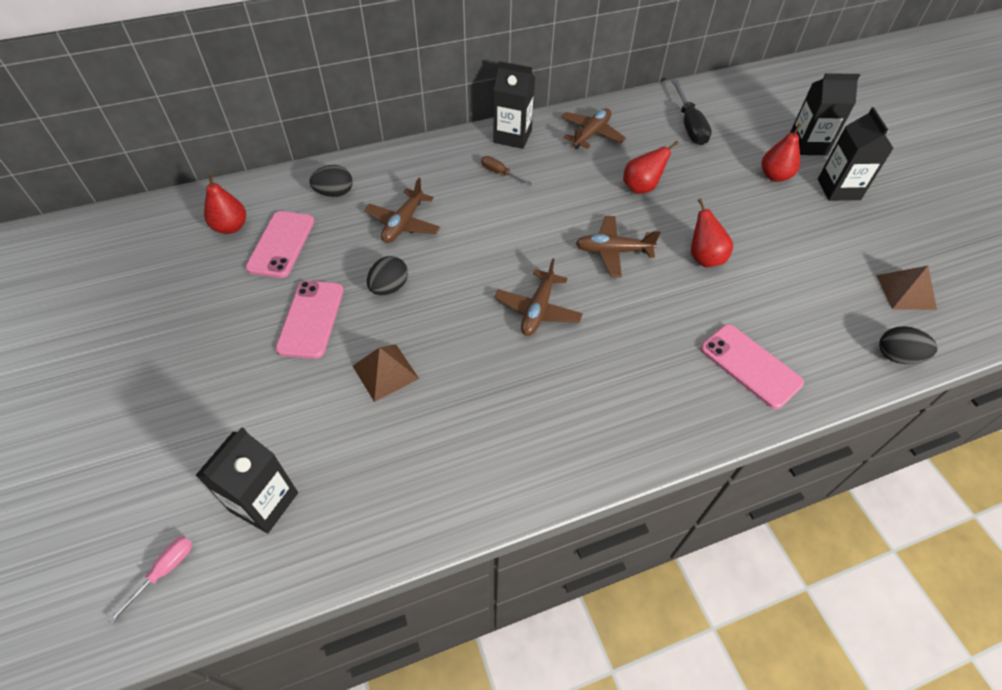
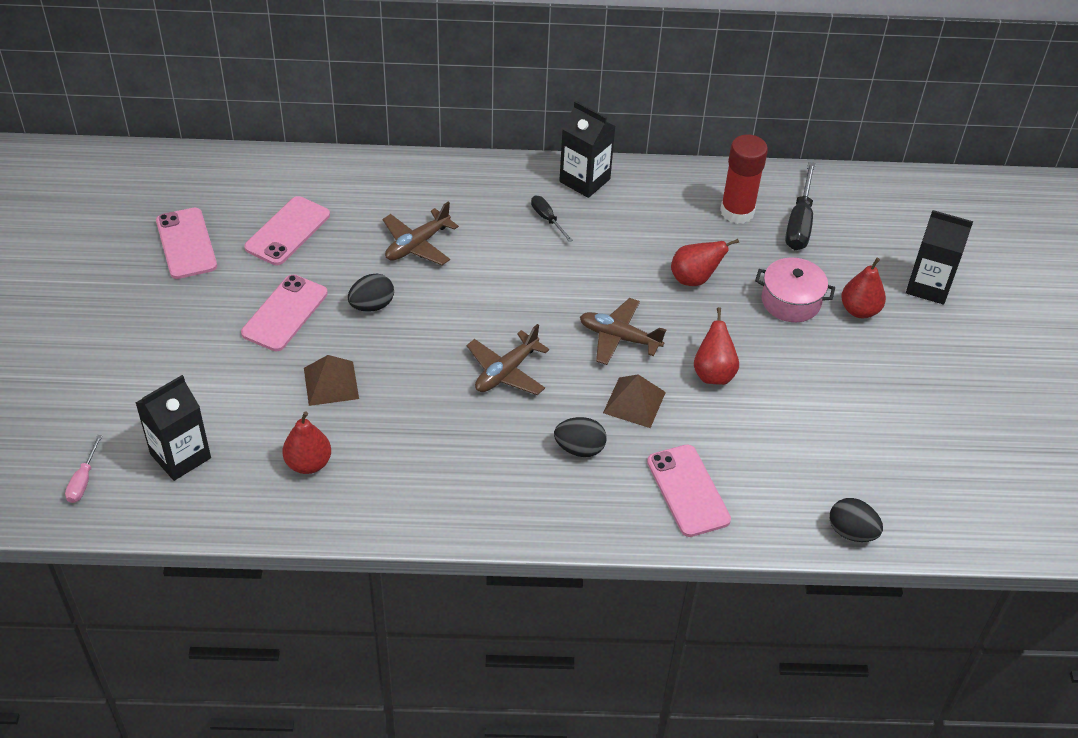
camera: 20 degrees right, 5 degrees down
(164, 571) = (83, 480): pink screwdriver -> pink screwdriver turned 135 degrees clockwise
(187, 282) = (186, 244): none -> pink phone
(231, 227) = (246, 199): red pear -> red pear (308, 463)
(334, 193) = (363, 192): black egg -> black egg (579, 448)
(500, 173) = (547, 219): brown screwdriver -> black screwdriver
(591, 134) = (676, 202): brown plane -> none
(640, 129) = (737, 212): none -> red glue stick
(722, 183) = (791, 301): none -> pink pot
(838, 189) = (926, 347): black carton -> none
(905, 292) = (914, 476): brown pyramid -> brown pyramid (634, 402)

